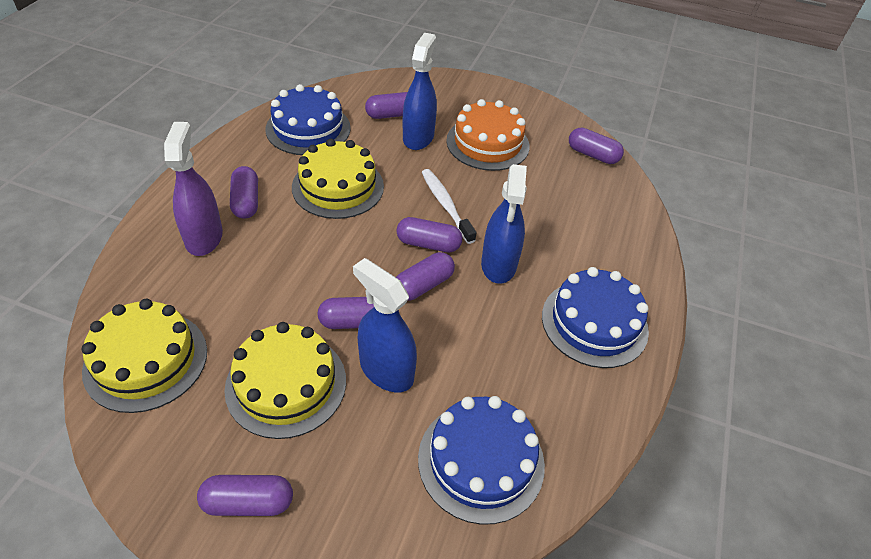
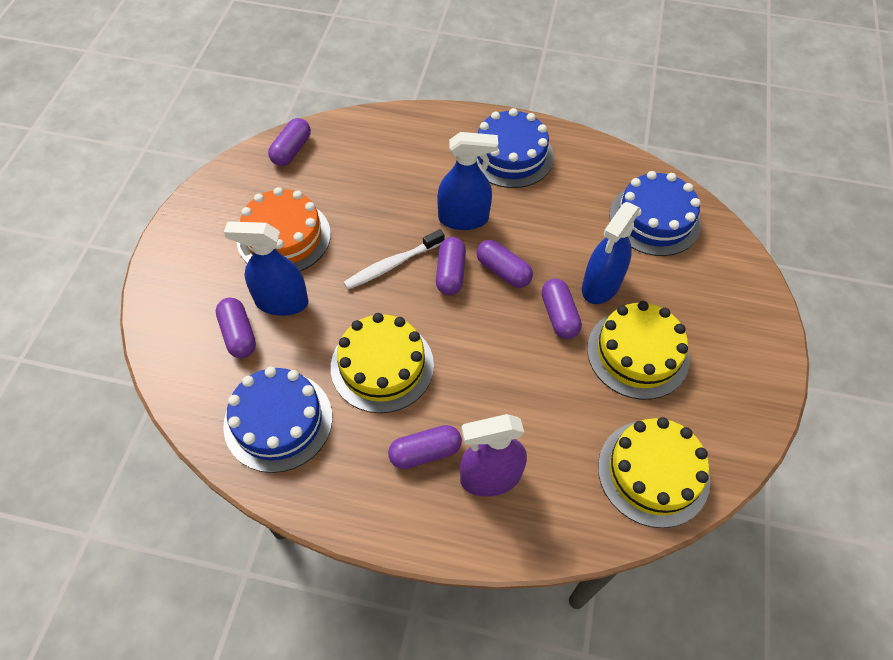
camera: 95 degrees left, 10 degrees up
(248, 502) = (740, 353): purple capsule -> none

